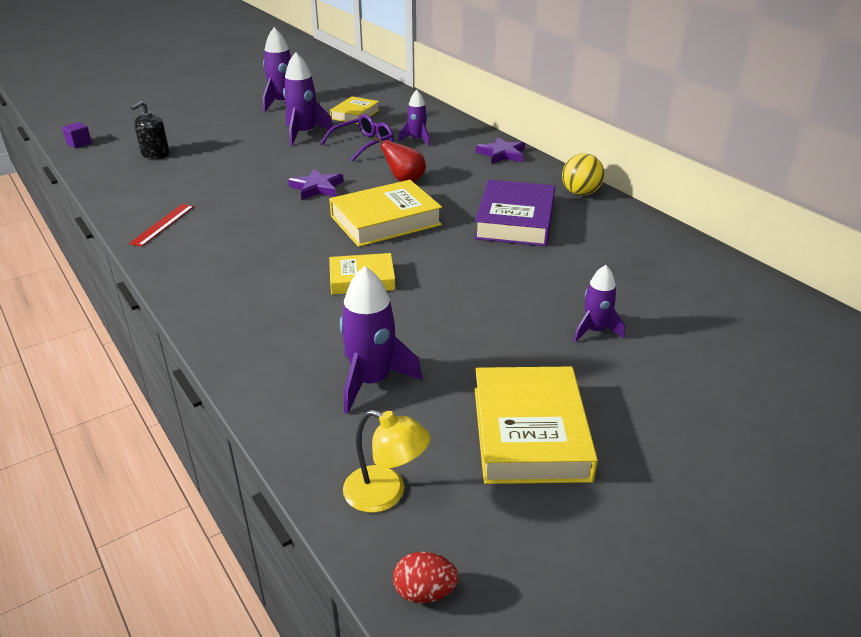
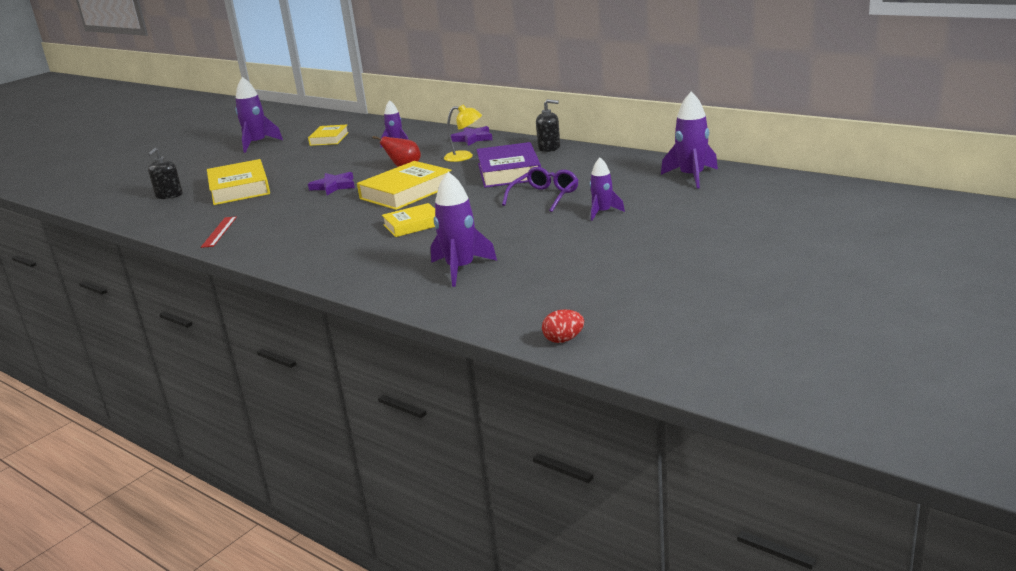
camera: 15 degrees left, 10 degrees down
(79, 143) = (88, 203): purple cube -> none
(304, 134) = (294, 158): purple rocket -> purple rocket (692, 177)
(363, 145) = (352, 155): purple glasses -> purple glasses (544, 197)
(386, 494) = (509, 311): yellow lamp -> yellow lamp (464, 157)
(530, 432) = (587, 265): yellow book -> yellow book (239, 188)
(580, 193) = (549, 148): yellow ball -> black soap dispenser

